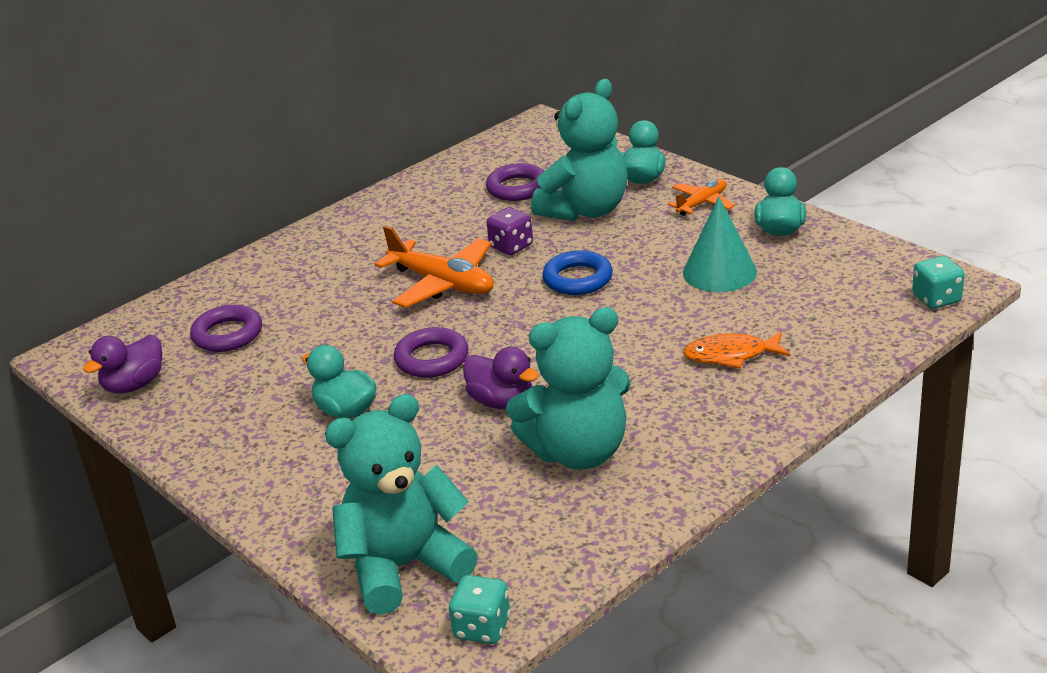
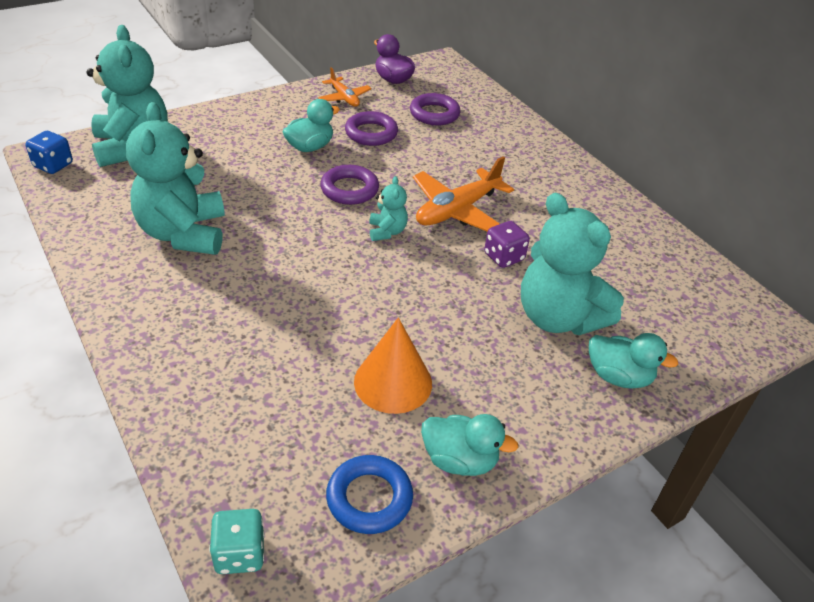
camera: 95 degrees right, 10 degrees up
(482, 628) = (53, 165): turquoise dice -> blue dice
(502, 402) = (271, 211): purple duck -> none
(503, 318) = (387, 231): none -> turquoise teddy bear
(517, 188) = (619, 282): purple ring -> purple ring (371, 133)
(578, 279) = (427, 284): blue ring -> blue ring (369, 498)
(702, 203) = (544, 410): orange plane -> orange plane (344, 98)
(719, 272) = (393, 382): turquoise cone -> orange cone
(731, 355) = (247, 348): orange fish -> none

